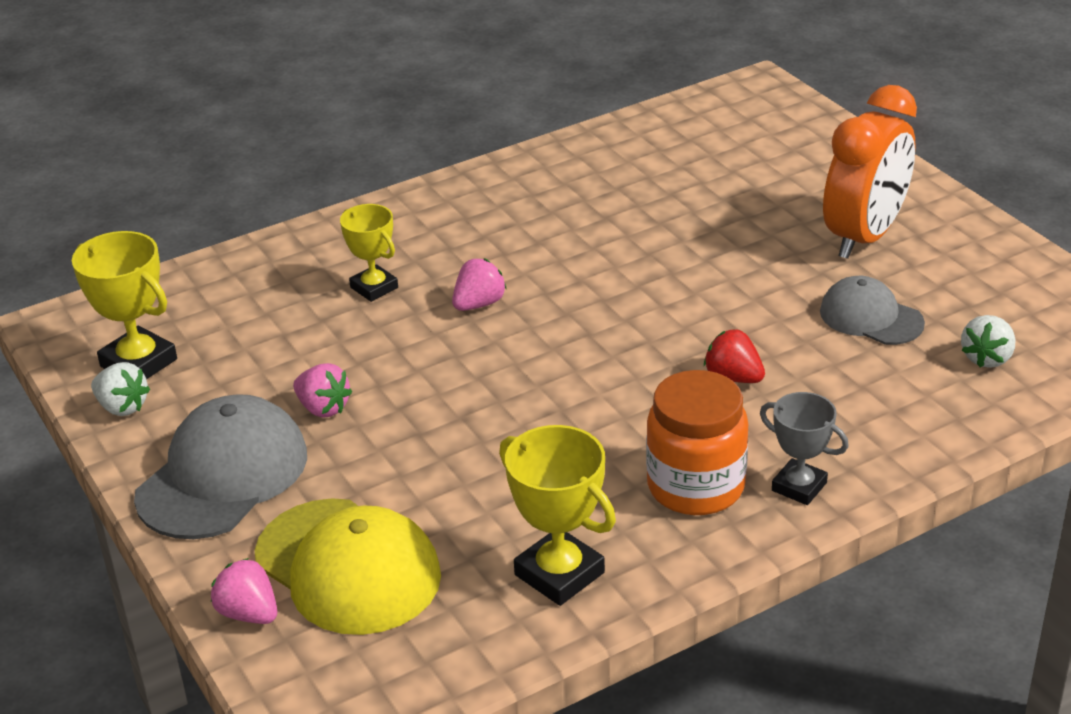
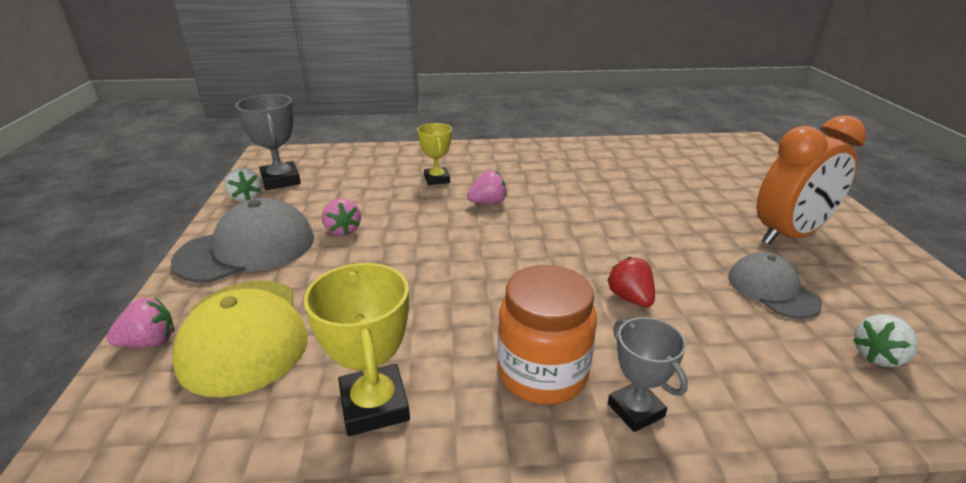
camera: 25 degrees right, 5 degrees down
(139, 363) = (281, 180): yellow trophy -> grey trophy
(248, 613) = (149, 342): pink strawberry -> pink strawberry turned 90 degrees clockwise

